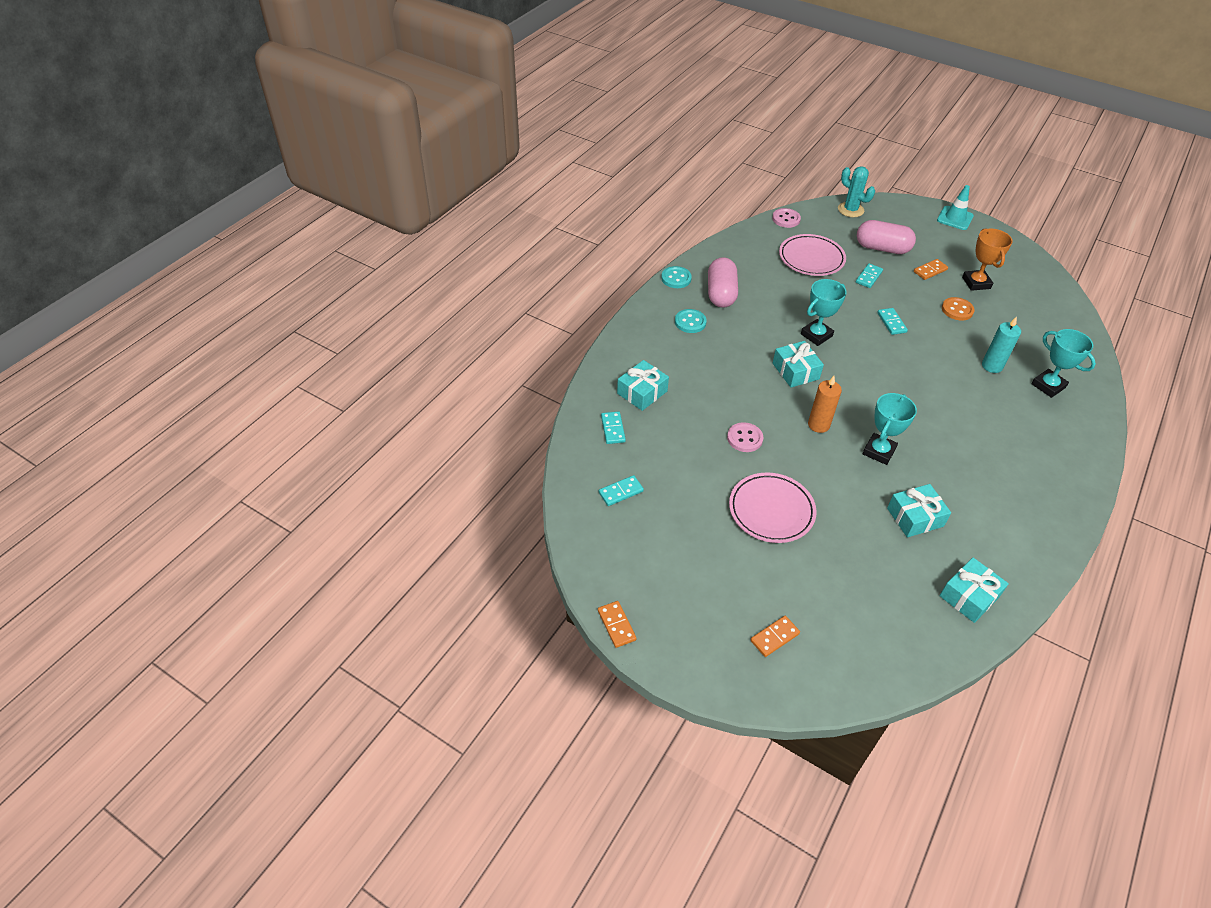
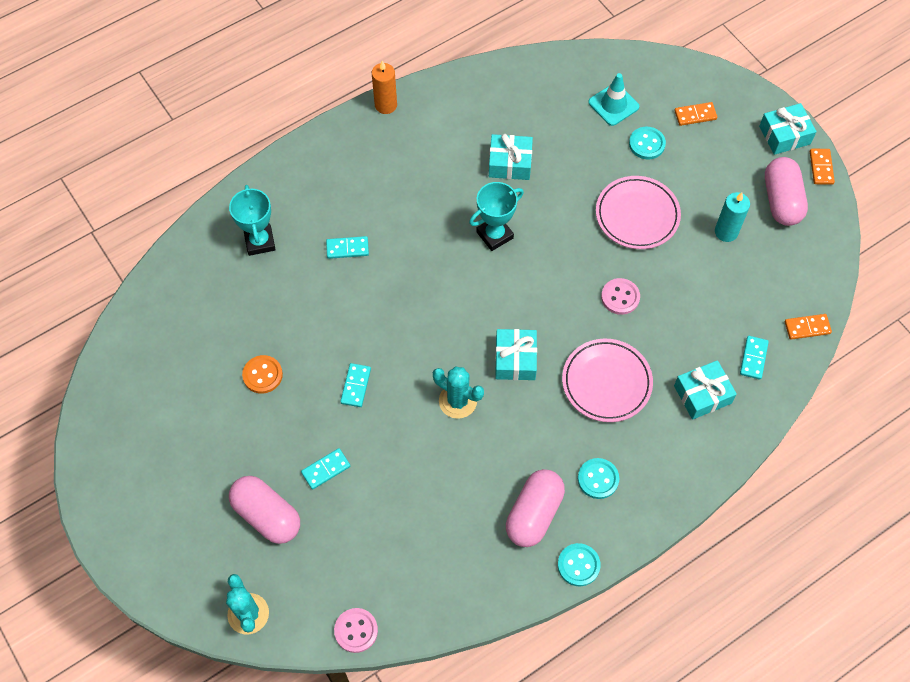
camera: 155 degrees left, 15 degrees up
(621, 492) = (772, 284): turquoise domino -> turquoise domino (347, 248)
(643, 573) = (781, 200): none -> pink capsule
(804, 584) = (647, 144): none -> turquoise button
(811, 258) = (375, 533): pink plate -> pink plate (606, 382)
(816, 335) = (458, 401): turquoise trophy -> turquoise cactus
(818, 425) = (534, 285): orange candle -> orange candle (386, 105)
(930, 271) = (239, 450): orange domino -> orange domino (807, 328)
(955, 218) = (117, 535): turquoise traffic cone -> turquoise traffic cone (613, 104)
(969, 596) = (516, 89): turquoise gift -> turquoise gift (784, 135)
(976, 283) = (200, 407): orange trophy -> none
(992, 366) = (295, 286): turquoise candle -> turquoise candle (726, 232)

